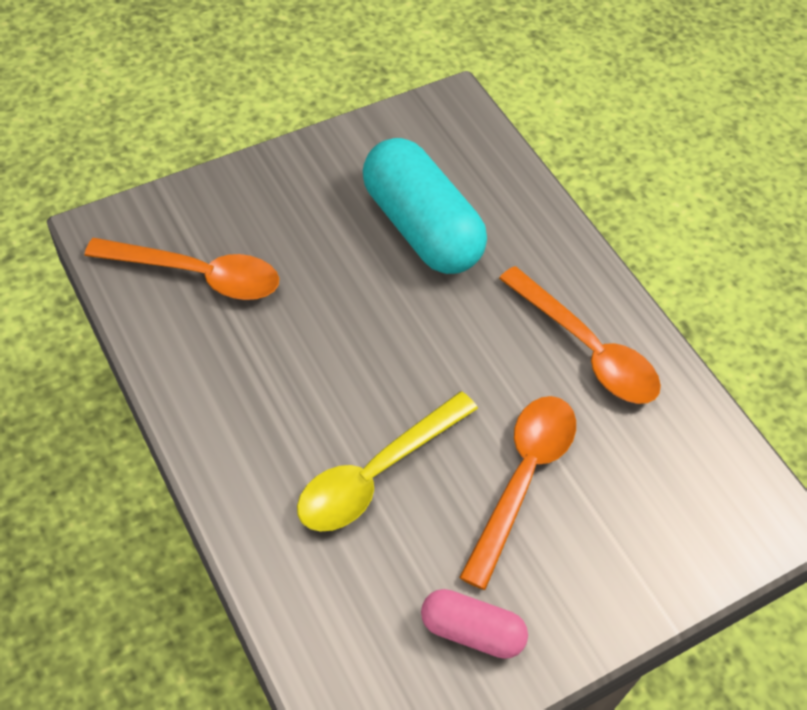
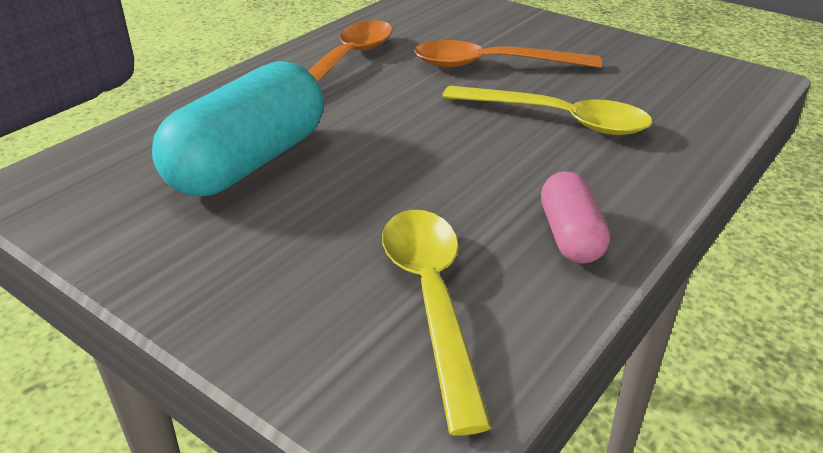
camera: 110 degrees left, 20 degrees down
(197, 275) = (432, 300): orange spoon -> yellow spoon
(472, 631) = (629, 60): pink capsule -> pink capsule (570, 236)

